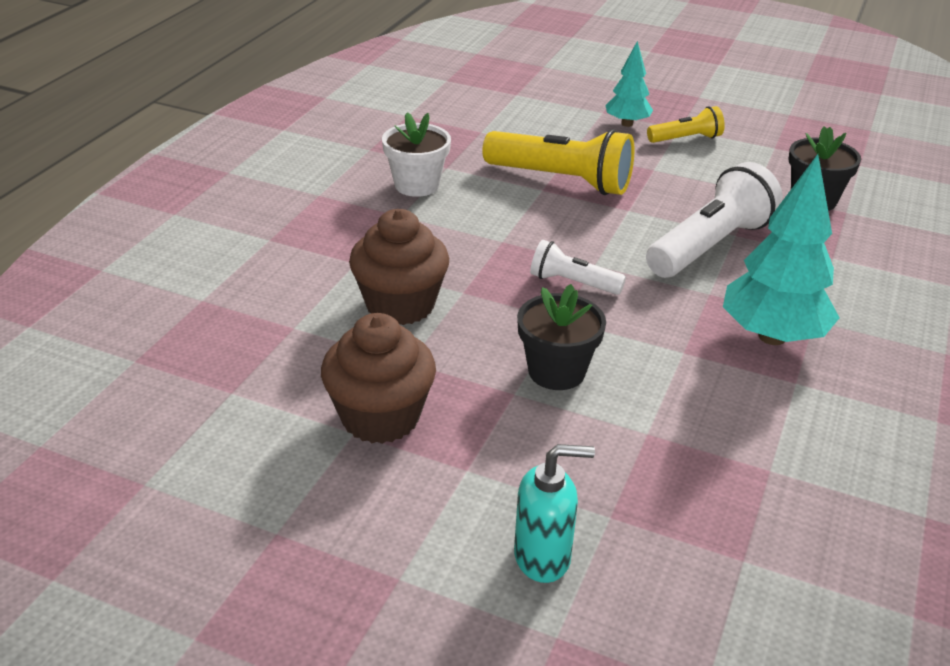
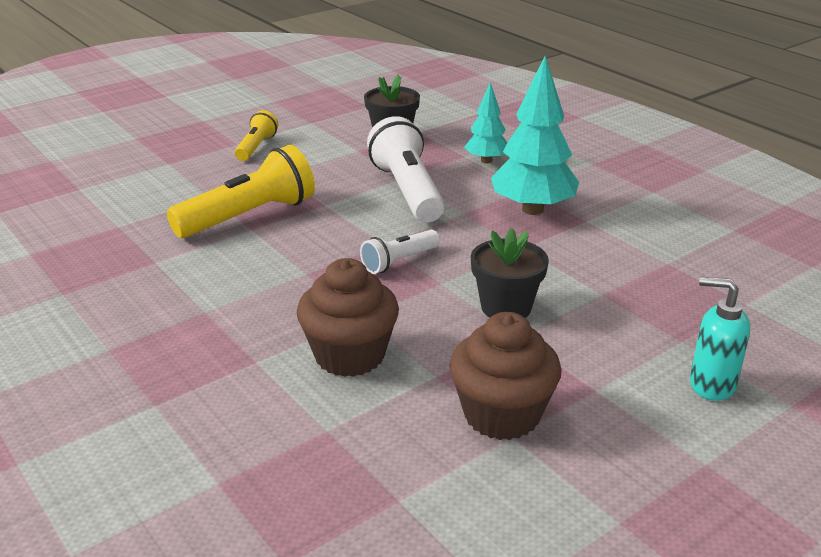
camera: 60 degrees left, 5 degrees down
(417, 185) = (165, 287): white flower pot -> none
(543, 557) = (711, 384): turquoise soap dispenser -> turquoise soap dispenser turned 90 degrees counterclockwise
(627, 124) = (201, 160): turquoise tree -> turquoise tree (486, 161)

